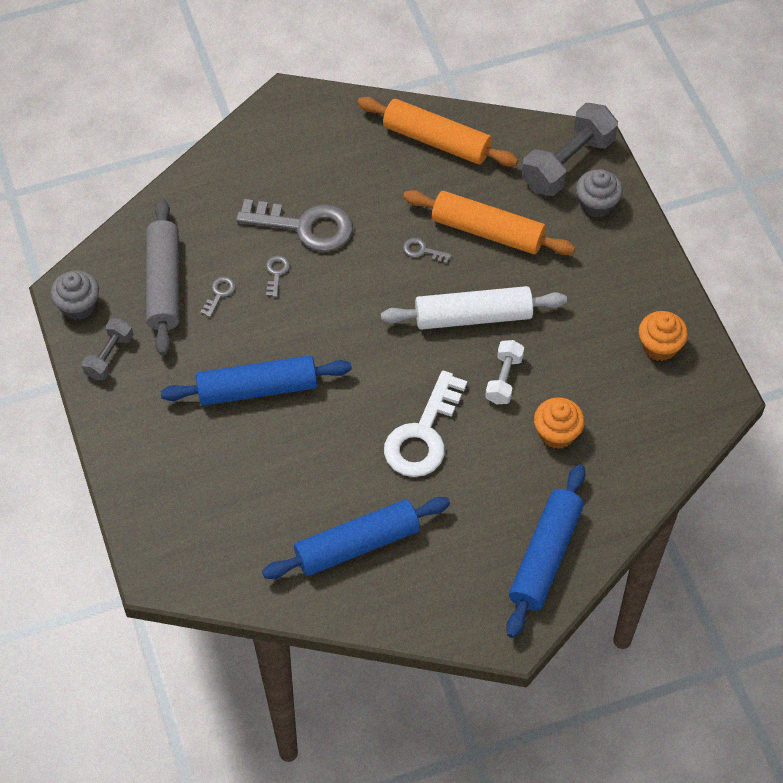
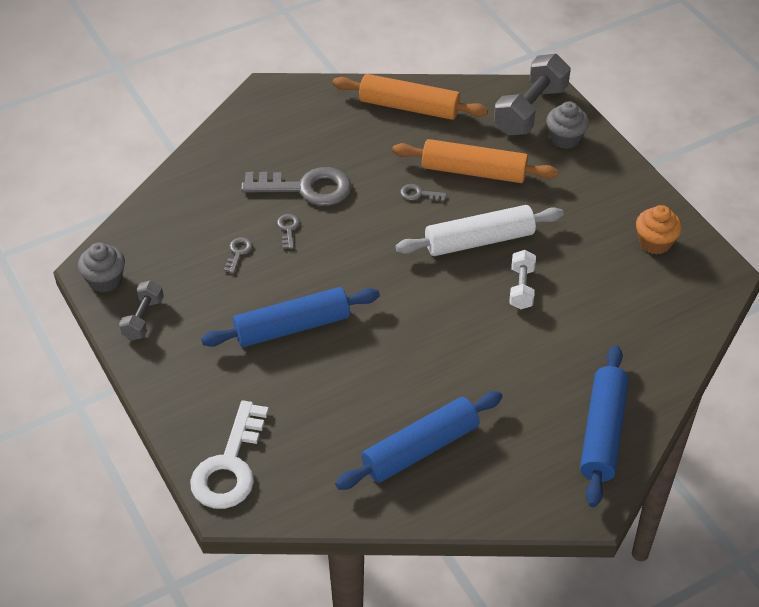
camera: 10 degrees left, 10 degrees down
(164, 284) = (184, 251): grey rolling pin -> none
(423, 435) = (459, 345): white key -> white key (229, 466)
(557, 433) = (583, 326): orange cupcake -> none

